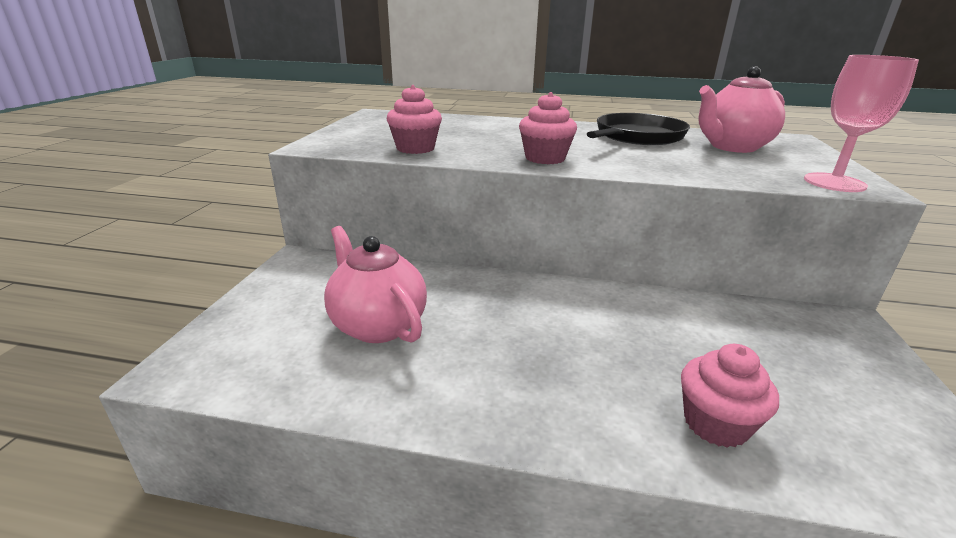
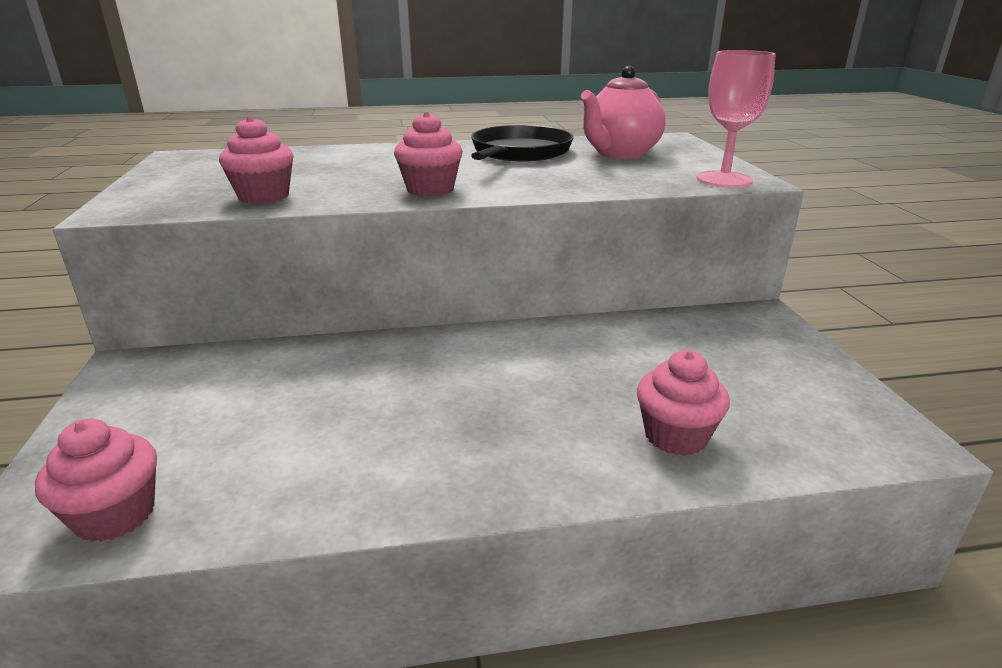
camera: 20 degrees left, 0 degrees up
(243, 368) = (115, 515): none -> pink cupcake
(378, 325) = (277, 423): pink teapot -> none

